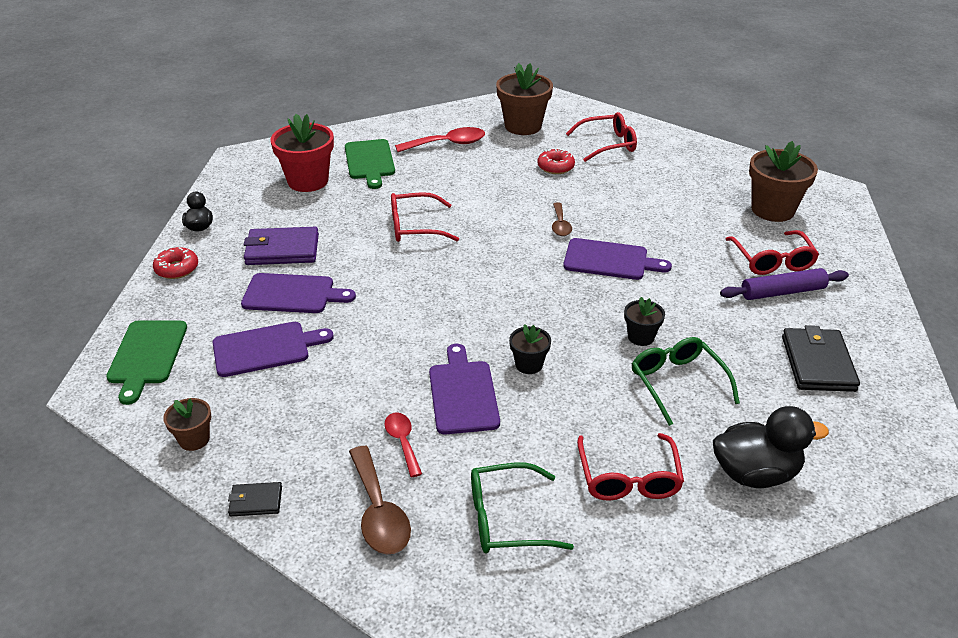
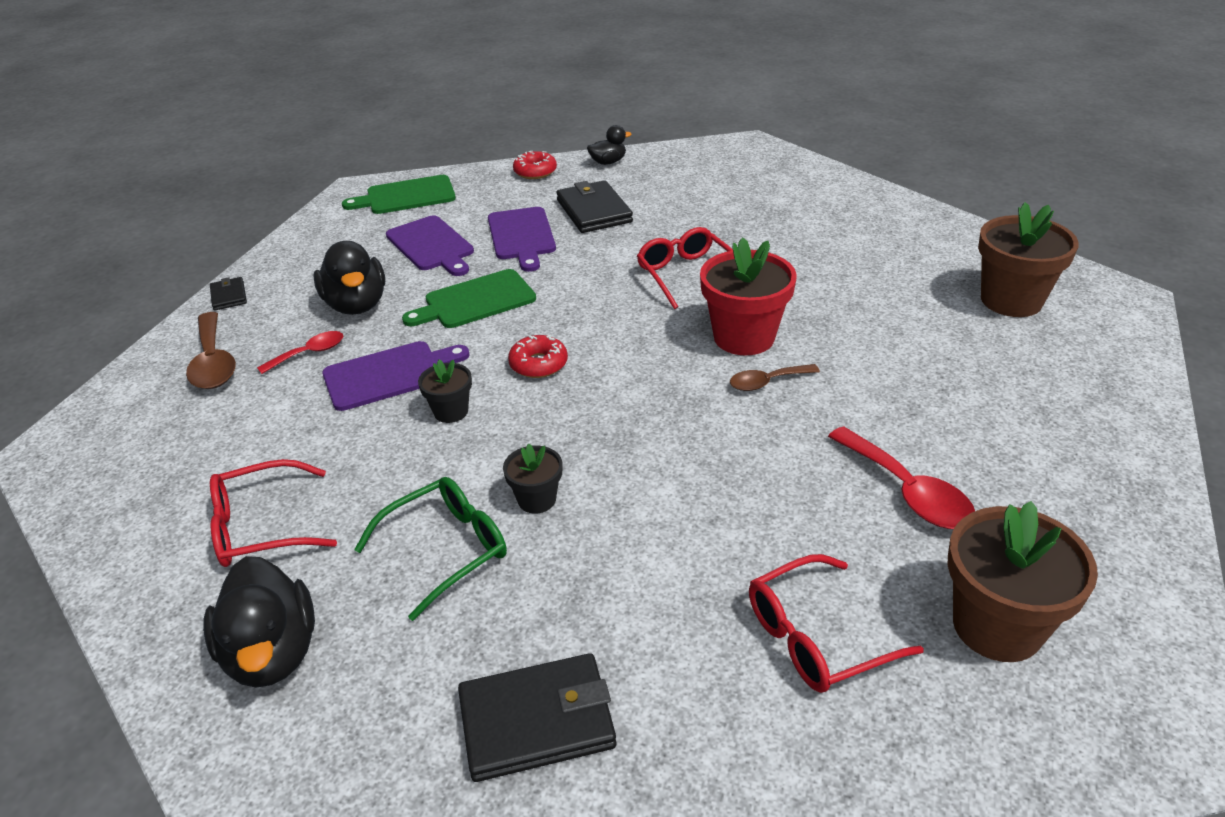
camera: 75 degrees right, 0 degrees up
(194, 439) = (303, 247): brown flower pot -> none
(282, 250) = (594, 211): purple wallet -> black wallet
(308, 181) = (732, 190): red flower pot -> red flower pot (744, 337)
(339, 406) = (356, 305): none -> black duck
(369, 161) = (805, 214): green cutting board -> green cutting board (475, 301)
(379, 512) = (213, 362): brown spoon -> brown spoon turned 75 degrees counterclockwise
(447, 144) = (898, 254): red spoon -> red spoon (907, 491)
(506, 519) = (200, 443): green glasses -> none
(555, 167) = (920, 350): red donut -> red donut (538, 364)
(608, 144) = (1040, 389): red glasses -> none
(610, 260) = (706, 442): purple cutting board -> none
(782, 292) = (724, 659): purple rolling pin -> none

